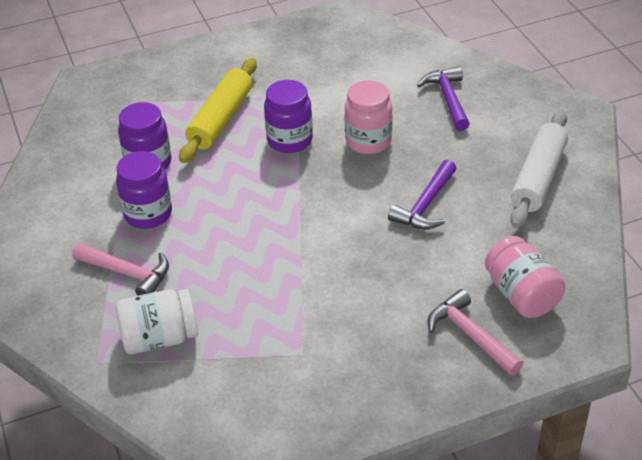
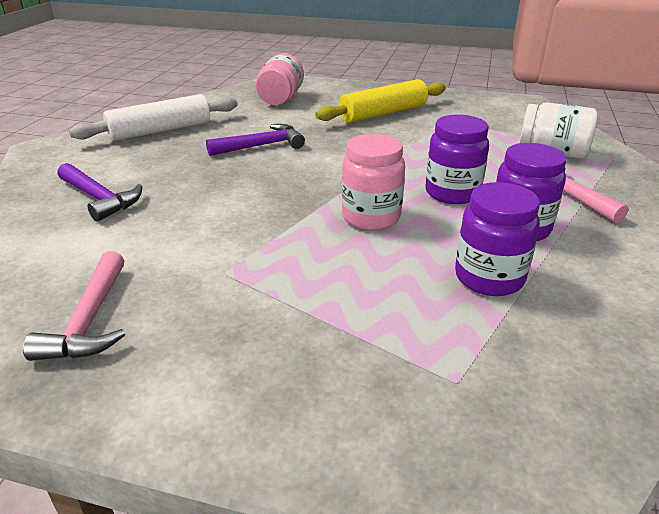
camera: 145 degrees left, 10 degrees down
(220, 119) = (349, 289): yellow rolling pin -> yellow rolling pin (383, 113)
(289, 140) = (299, 230): purple jar -> purple jar (452, 193)
(368, 141) = (229, 198): pink jar -> pink jar (371, 217)
(448, 99) = (100, 198): purple hammer -> purple hammer turned 75 degrees counterclockwise
(470, 335) = (335, 97): pink hammer -> pink hammer (89, 321)

